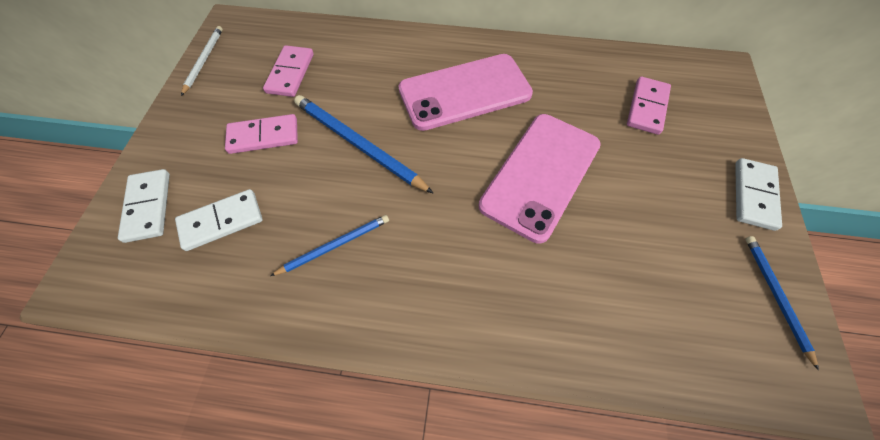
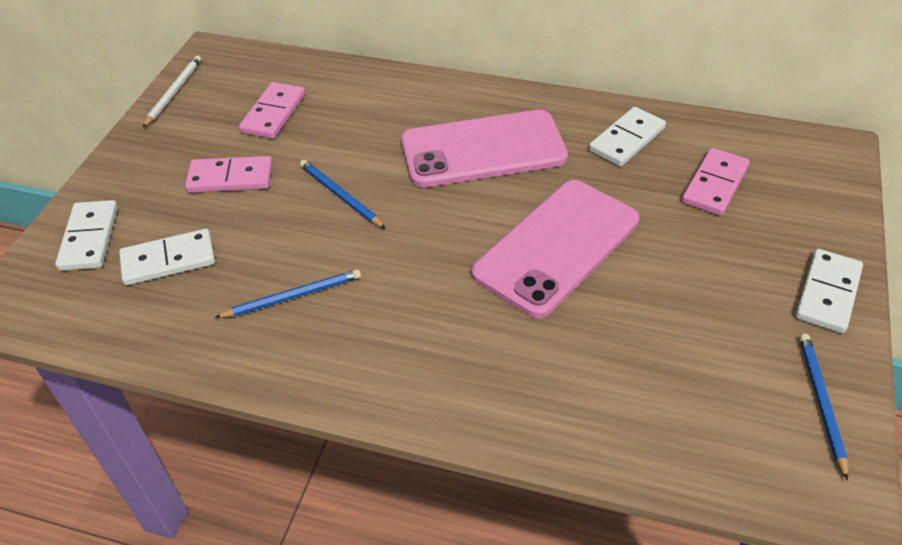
camera: 10 degrees right, 15 degrees down
(358, 144) = (340, 195): blue pencil -> blue pencil, size x0.59
(572, 74) = (627, 140): none -> white domino

